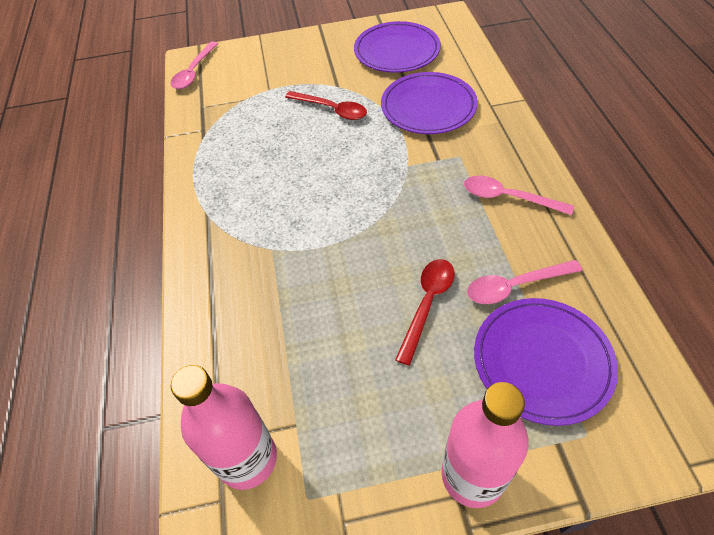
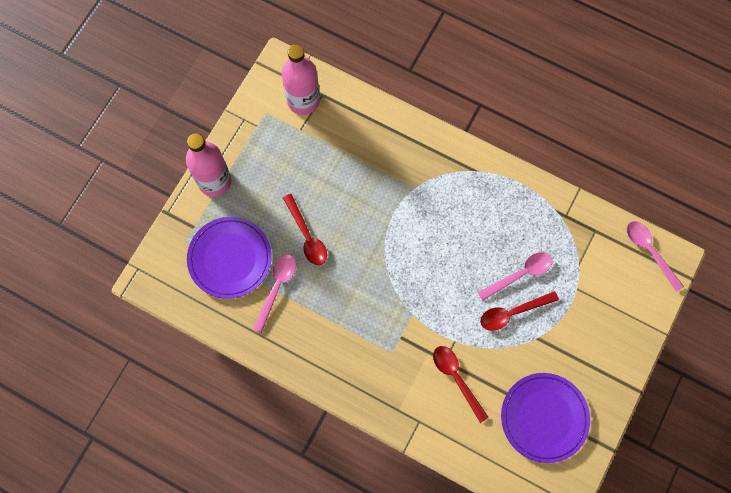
camera: 125 degrees right, 20 degrees up
(428, 107) = (456, 378): purple plate -> red spoon
(508, 197) = (333, 346): pink spoon -> pink spoon (520, 274)

